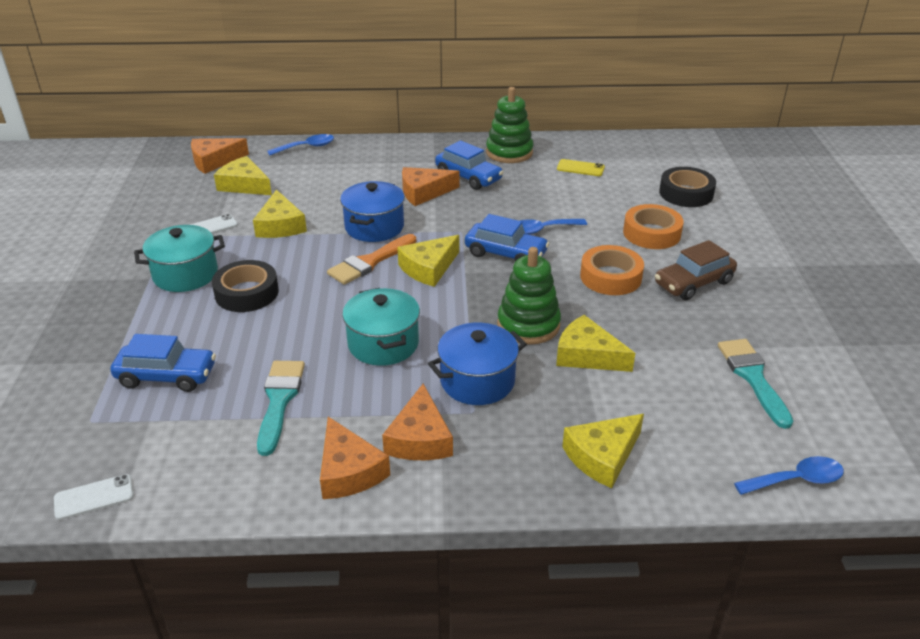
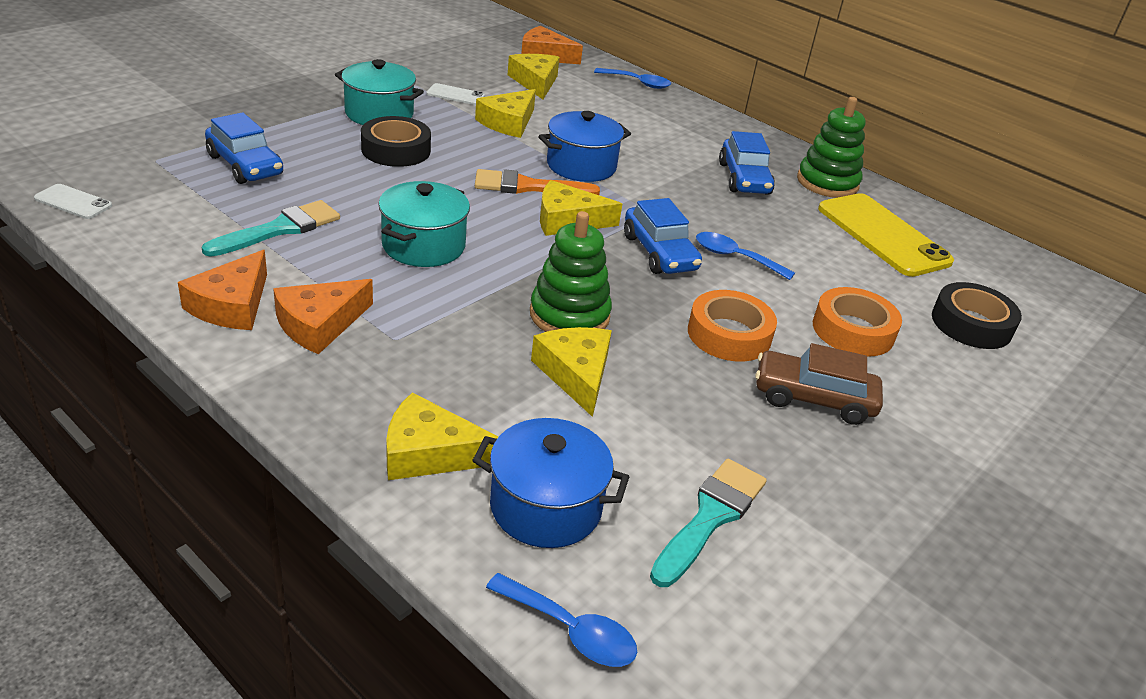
camera: 40 degrees right, 0 degrees up
(424, 192) = (677, 166): orange cheese -> none
(477, 381) = (442, 321): blue pot -> blue pot (545, 507)
(580, 168) = (882, 235): yellow phone -> yellow phone, size x2.18

